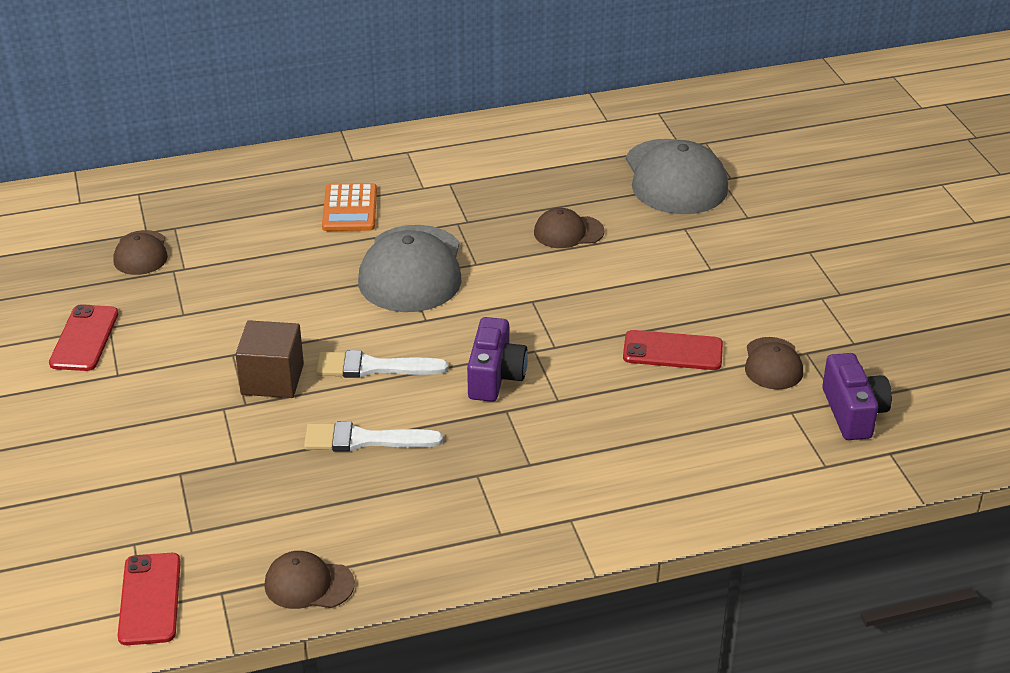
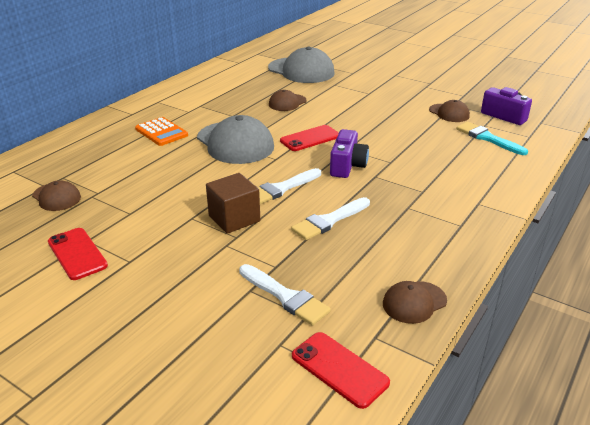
camera: 40 degrees left, 5 degrees down
(201, 500) = (285, 296): none -> white brush
(495, 376) = (347, 166): purple camera -> purple camera turned 45 degrees clockwise
(672, 351) = (404, 125): red phone -> red phone (310, 138)
(755, 435) = (487, 138): none -> turquoise brush

